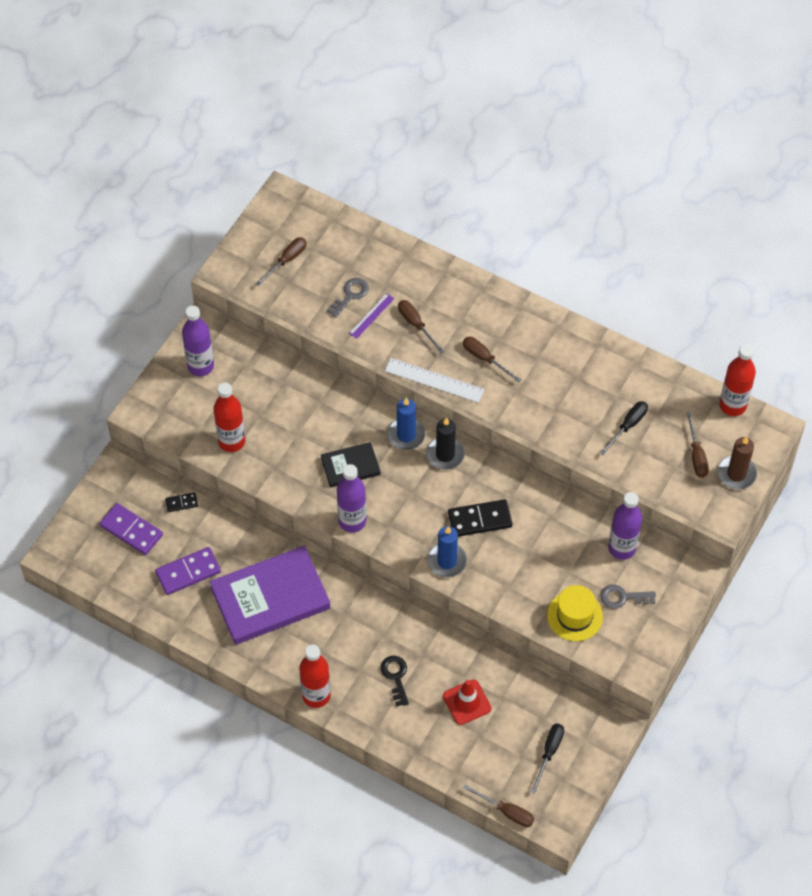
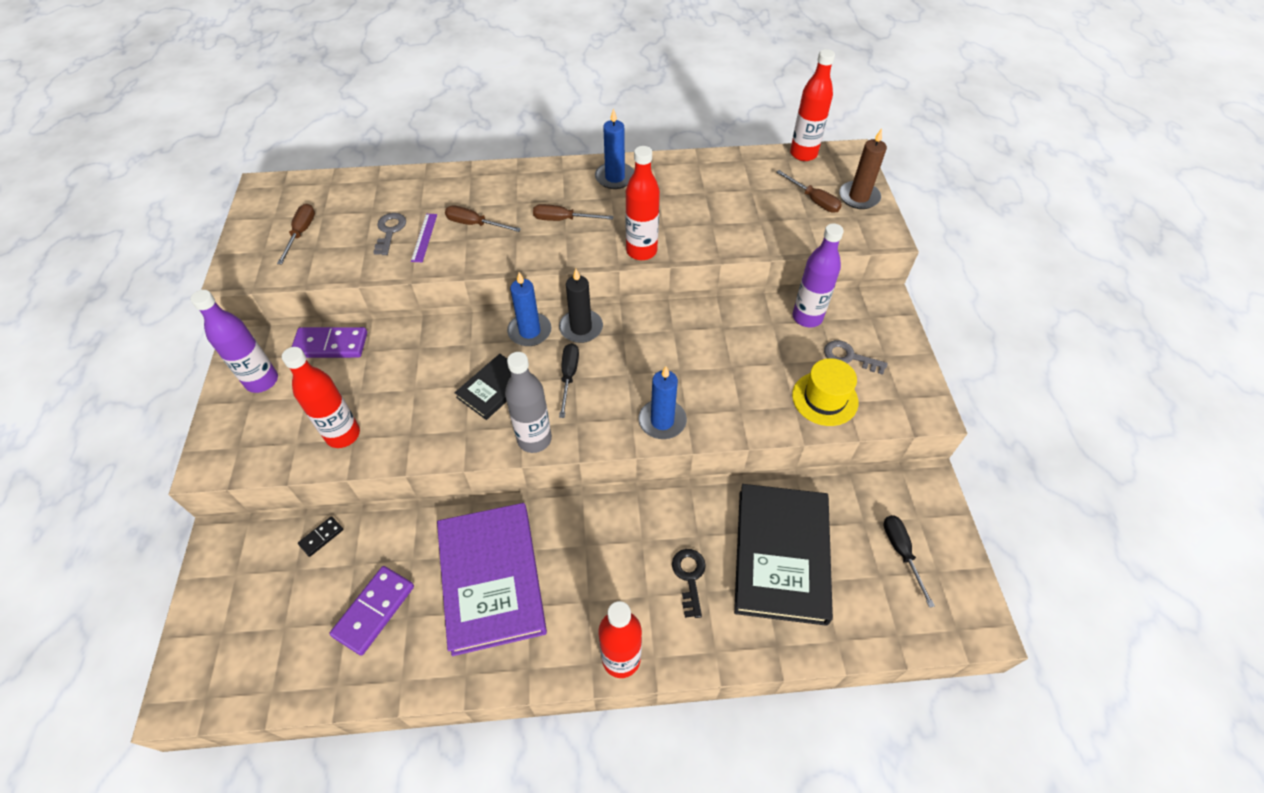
camera: 35 degrees left, 5 degrees down
(131, 530) = (273, 604): purple domino -> purple domino (330, 345)
(270, 598) = (491, 579): purple book -> purple book turned 45 degrees counterclockwise
(352, 521) = (534, 439): purple bottle -> grey bottle
(395, 676) = (689, 577): black key -> black key turned 45 degrees clockwise
(434, 380) = (529, 258): white ruler -> none
(467, 702) = (781, 555): red traffic cone -> black book
(480, 520) = (661, 365): black domino -> none
(506, 811) = (922, 648): brown screwdriver -> none
(521, 422) = (641, 251): none -> red bottle
(555, 340) = (615, 177): none -> blue candle
(622, 597) = (848, 357): grey key -> grey key turned 60 degrees clockwise
(628, 426) = (737, 208): black screwdriver -> black screwdriver (569, 376)

